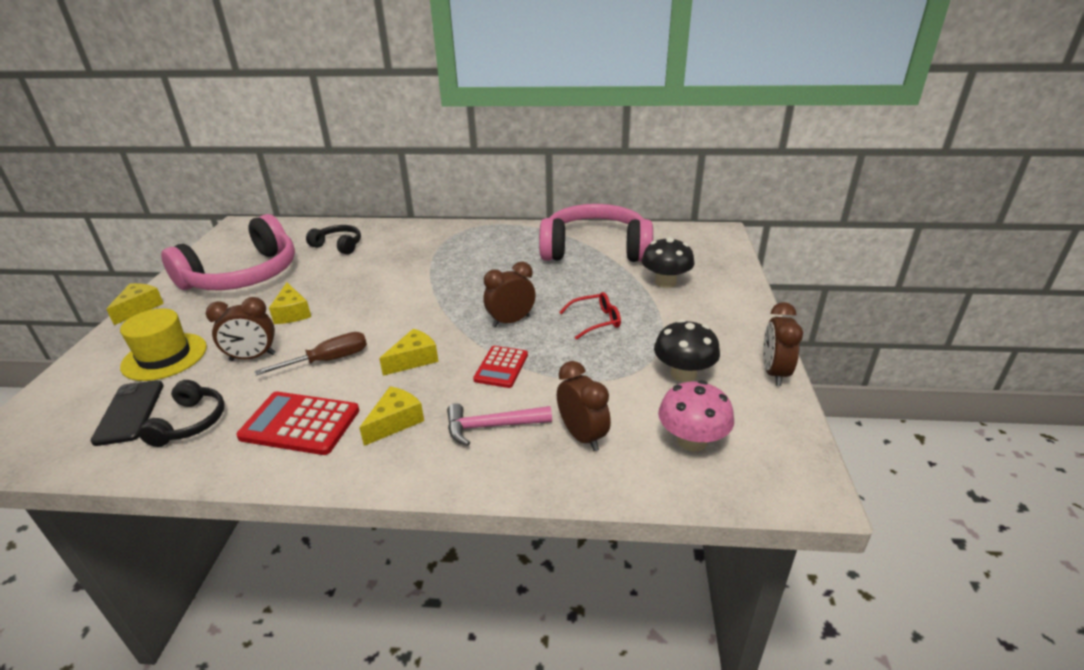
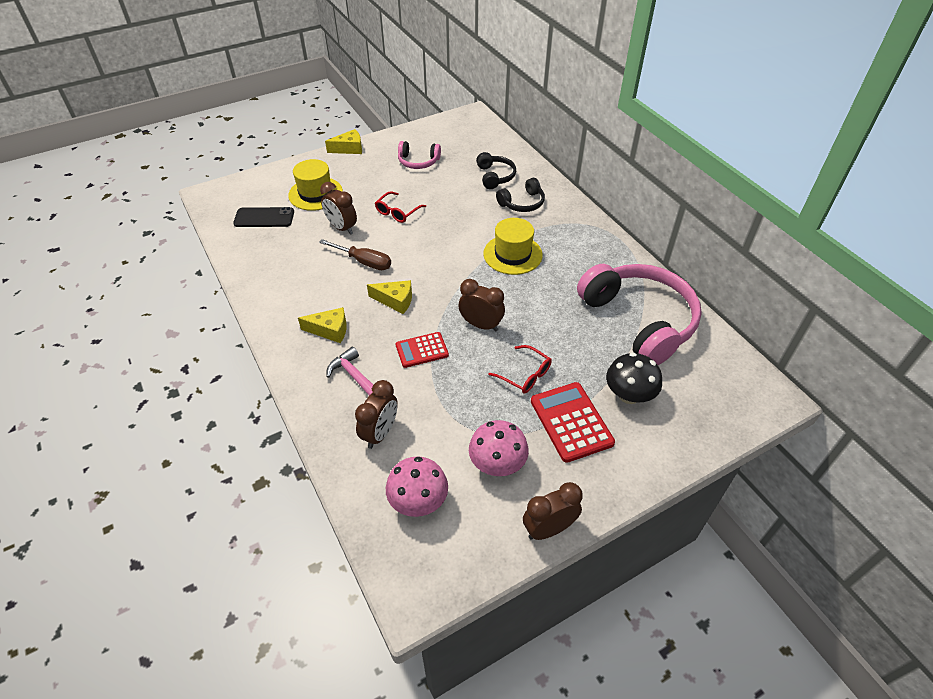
camera: 55 degrees right, 15 degrees up
(129, 412) = (264, 218): black phone -> black phone turned 45 degrees clockwise
(190, 422) = (272, 246): black headphones -> black headphones (522, 203)
(243, 275) = (418, 161): pink headphones -> pink headphones, size x0.47
(292, 313) = (397, 212): yellow cheese -> red glasses
(300, 424) = (300, 290): red calculator -> red calculator (571, 422)
(448, 274) = (512, 254): none -> yellow hat
(683, 374) = (497, 464): black mushroom -> pink mushroom

